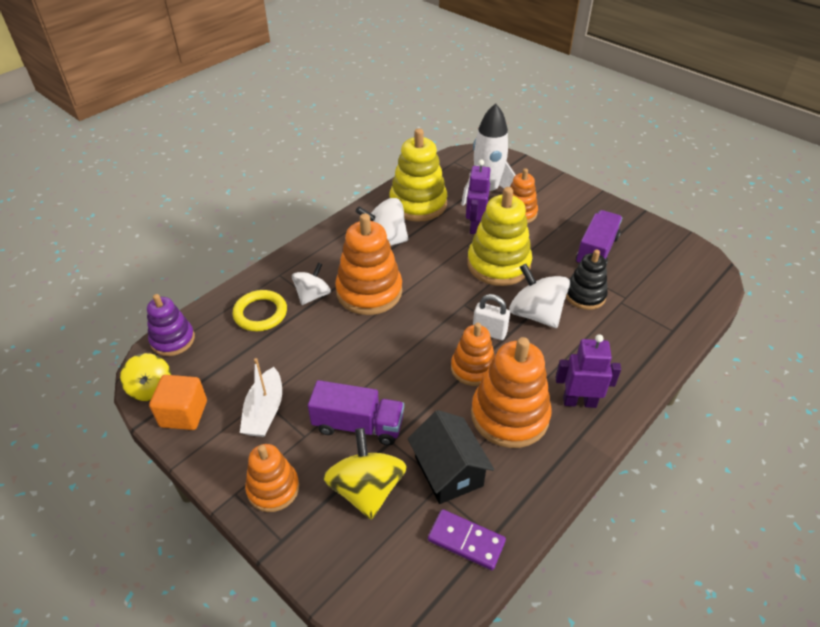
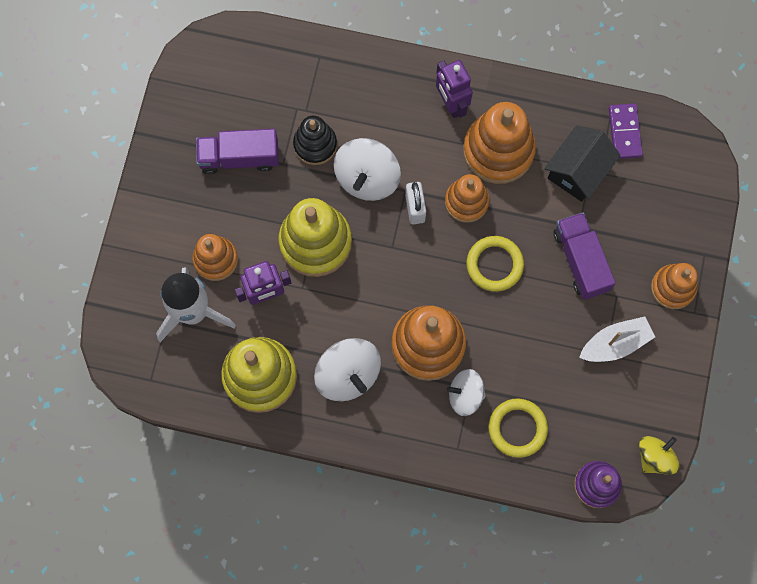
camera: 120 degrees left, 30 degrees up
(183, 414) = (659, 408): orange cube -> none
(366, 489) = (630, 220): yellow spinning top -> none
(402, 361) = (494, 264): none -> yellow ring

